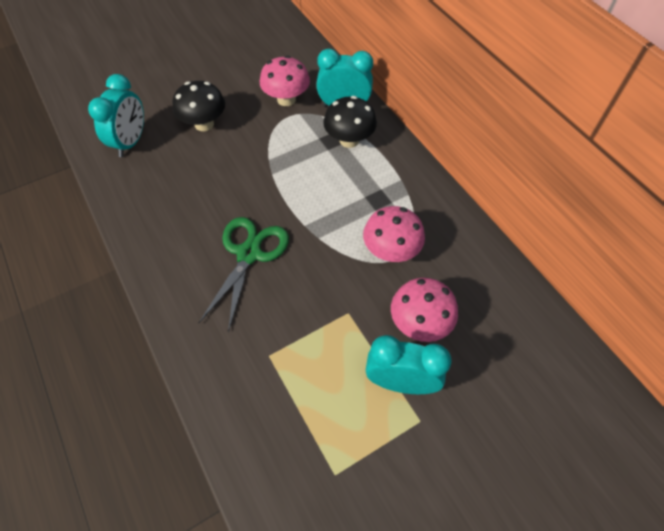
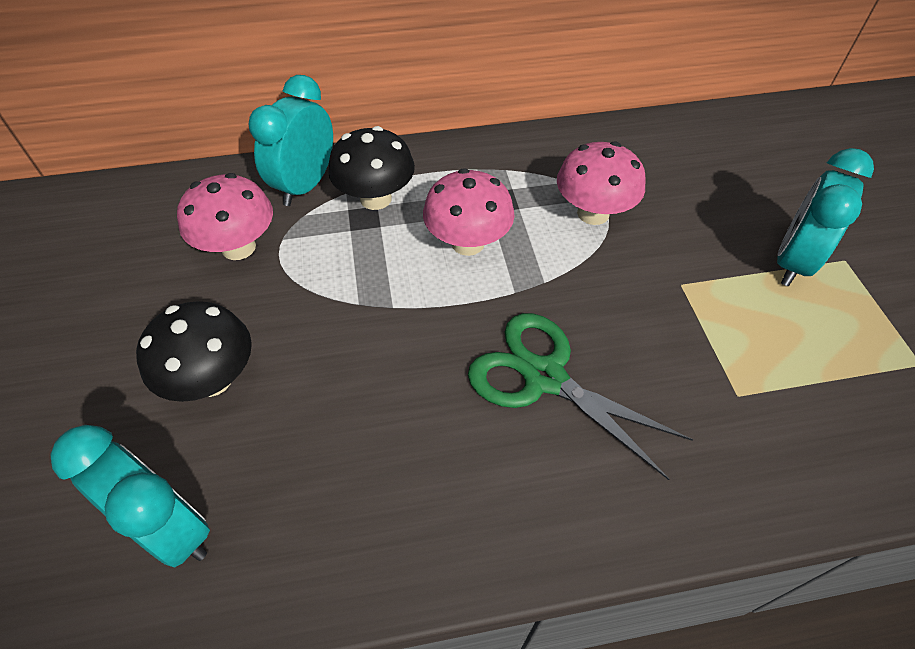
camera: 70 degrees left, 5 degrees down
(419, 323) = (710, 220): pink mushroom -> pink mushroom (468, 243)

